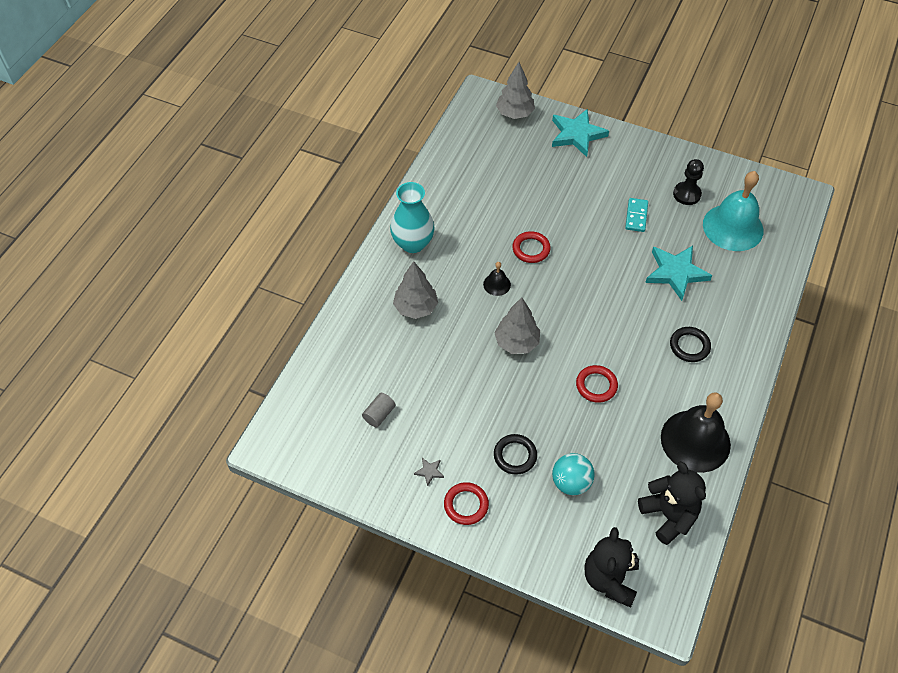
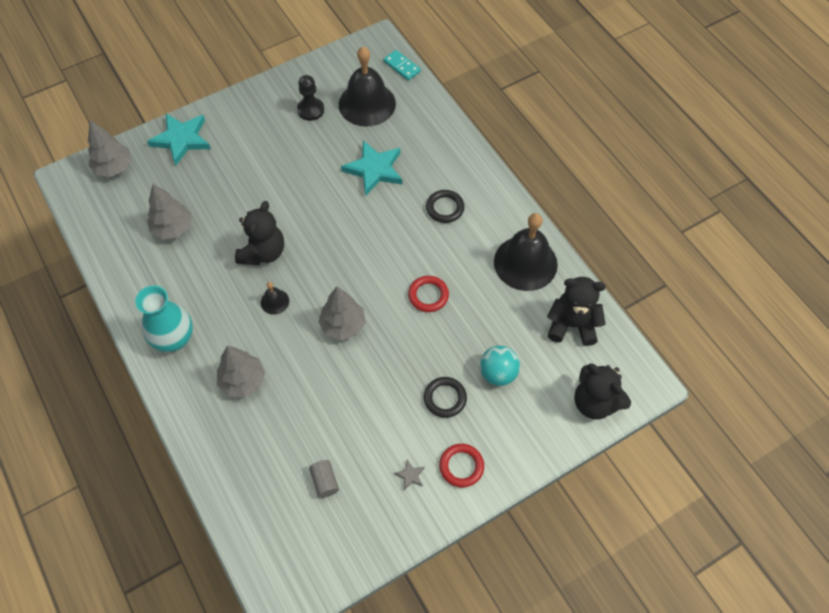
camera: 55 degrees left, 5 degrees up
(499, 181) = (173, 228): none -> grey tree
(531, 249) = (263, 252): red ring -> black teddy bear
(636, 216) = (299, 157): turquoise domino -> turquoise domino (402, 66)
(733, 227) = (367, 104): turquoise bell -> black bell

